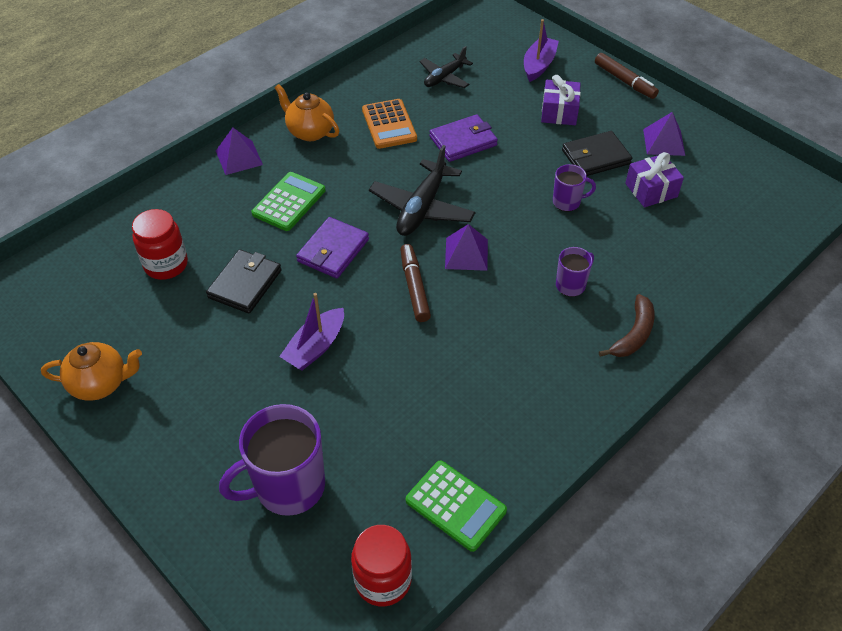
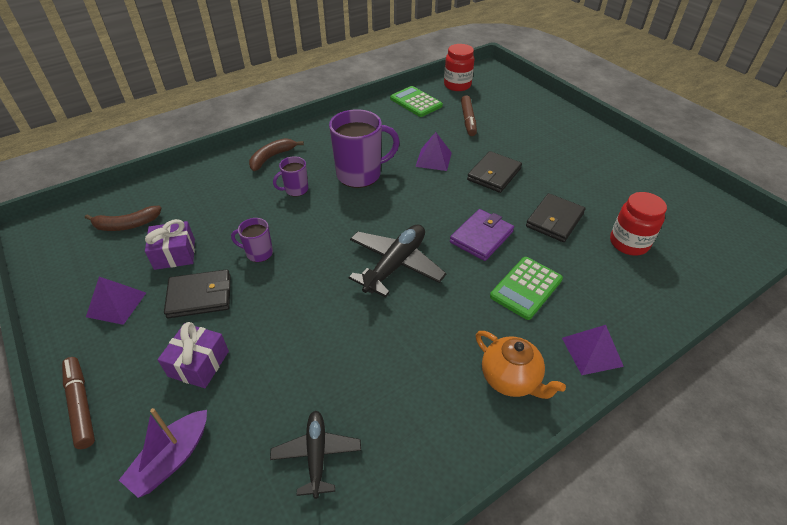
camera: 170 degrees left, 5 degrees down
(100, 383) = (642, 171): orange teapot -> none
(288, 487) = (507, 117): purple mug -> purple mug (360, 174)
(315, 347) = (494, 174): purple boat -> black wallet
(389, 124) = (411, 375): orange calculator -> none
(414, 287) = (416, 202): brown marker -> brown marker (468, 120)
(444, 77) = (317, 455): black plane -> black plane turned 60 degrees counterclockwise
(463, 141) = (330, 337): purple wallet -> none
(466, 253) = (368, 221): purple pyramid -> purple pyramid (433, 159)
(730, 214) = (127, 225): none -> brown banana

